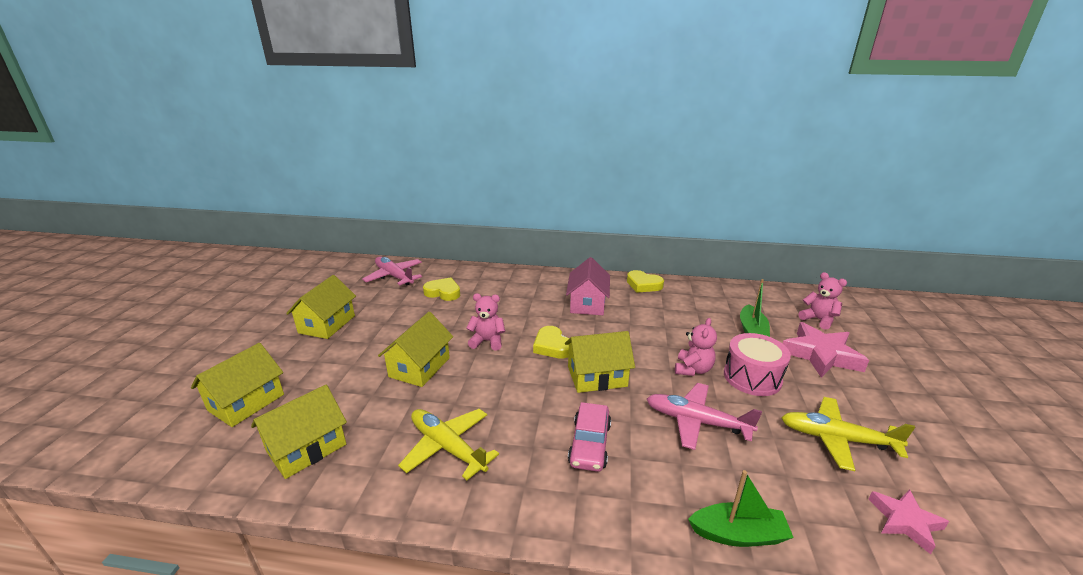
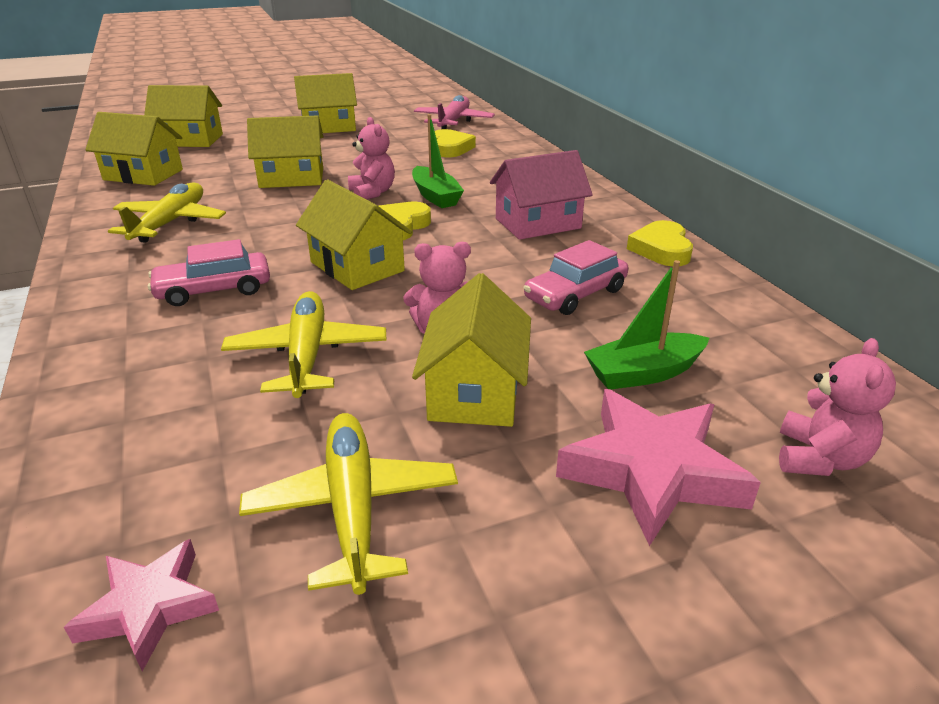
camera: 60 degrees right, 5 degrees up
(674, 321) = (575, 294): none -> pink car
(697, 422) = (307, 355): pink plane -> yellow plane
(738, 534) = (82, 420): green boat -> green boat (435, 196)
(752, 377) = (475, 391): pink drum -> yellow house

